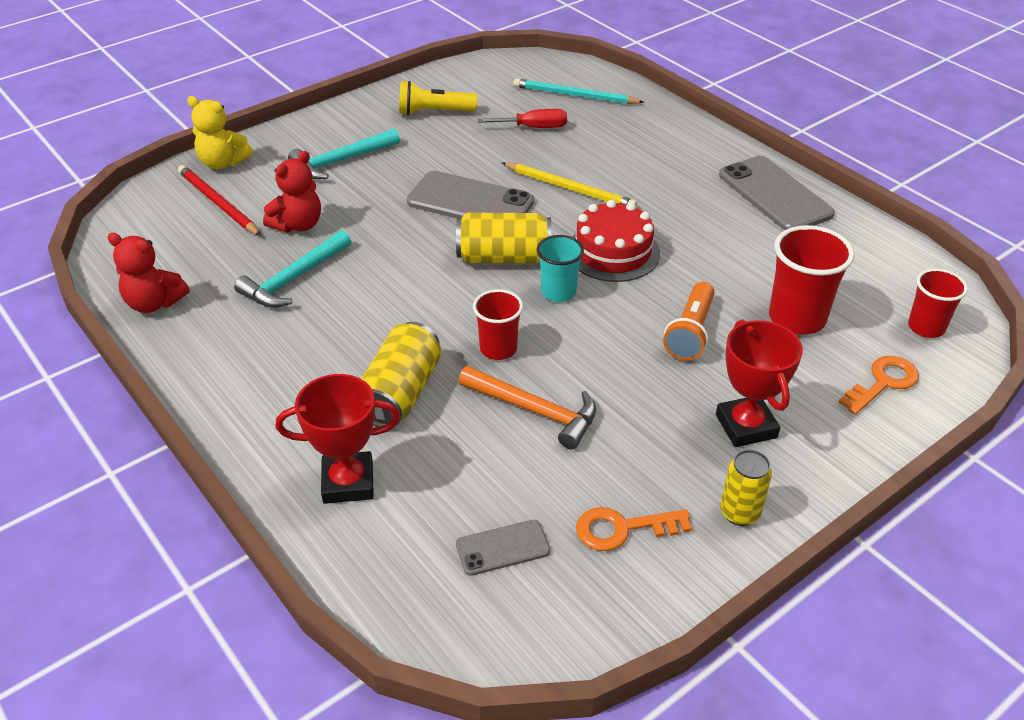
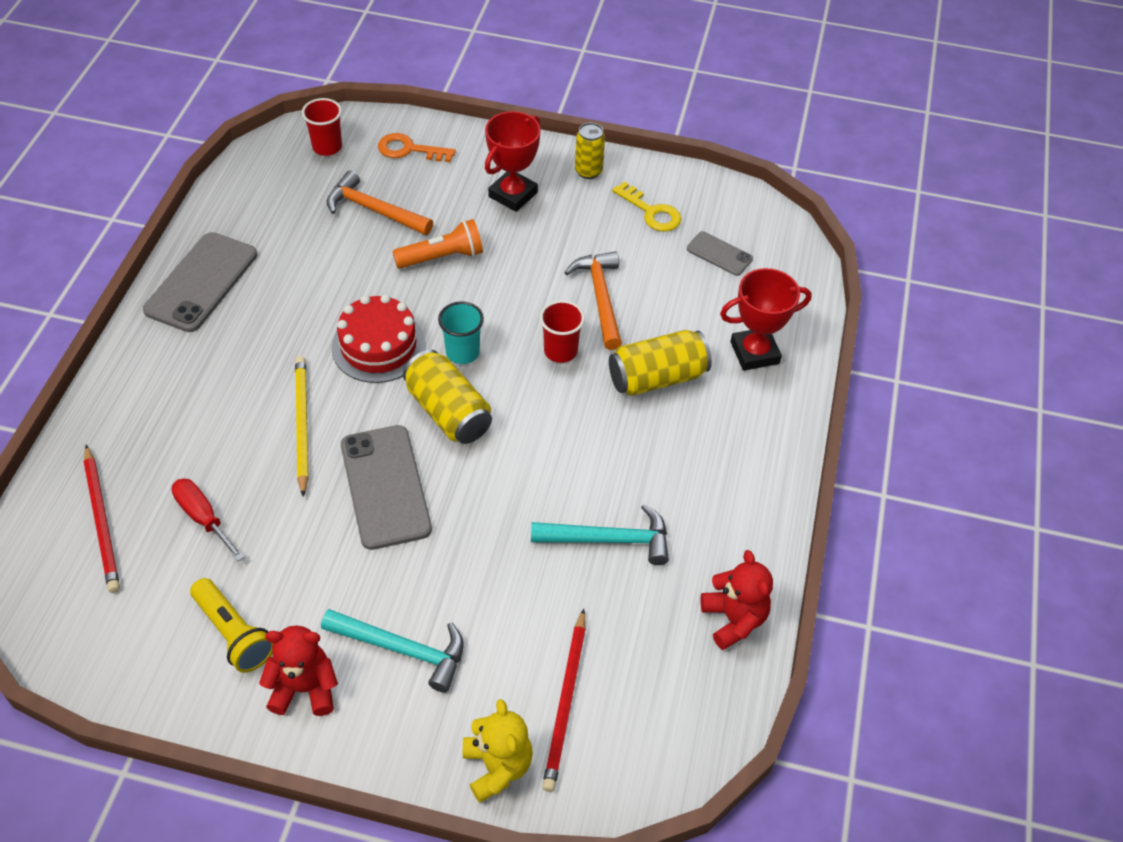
camera: 130 degrees left, 10 degrees up
(298, 225) = (537, 599): red teddy bear -> red teddy bear (304, 688)
(348, 482) = (754, 353): red trophy -> red trophy turned 60 degrees counterclockwise
(574, 95) = (102, 521): turquoise pencil -> red pencil
(622, 529) = (651, 212): orange key -> yellow key
(797, 318) = (374, 210): red cup -> orange hammer

